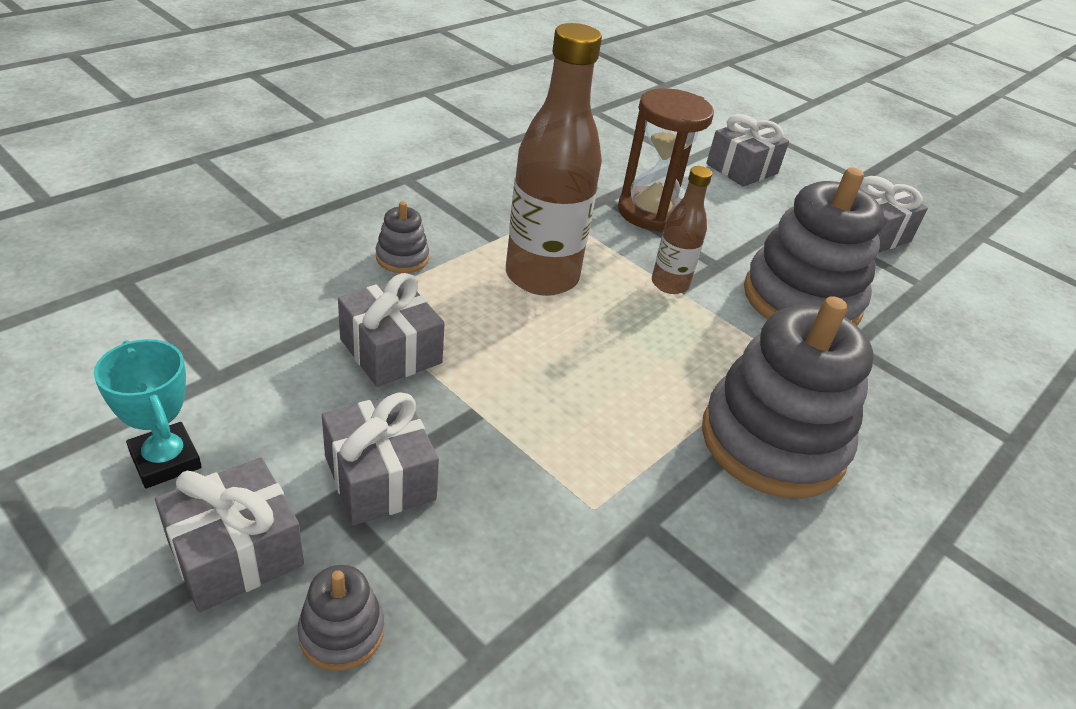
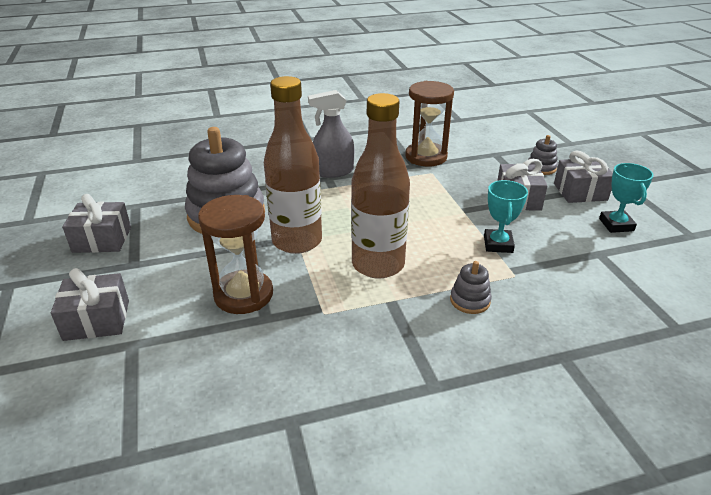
camera: 145 degrees left, 5 degrees down
(390, 351) = (498, 244): grey gift -> turquoise trophy
(644, 568) = (426, 157): none -> brown hourglass
(669, 284) = (297, 241): brown bottle -> brown bottle, size x1.88
(772, 442) = (333, 171): grey stacking toy -> grey spray bottle

